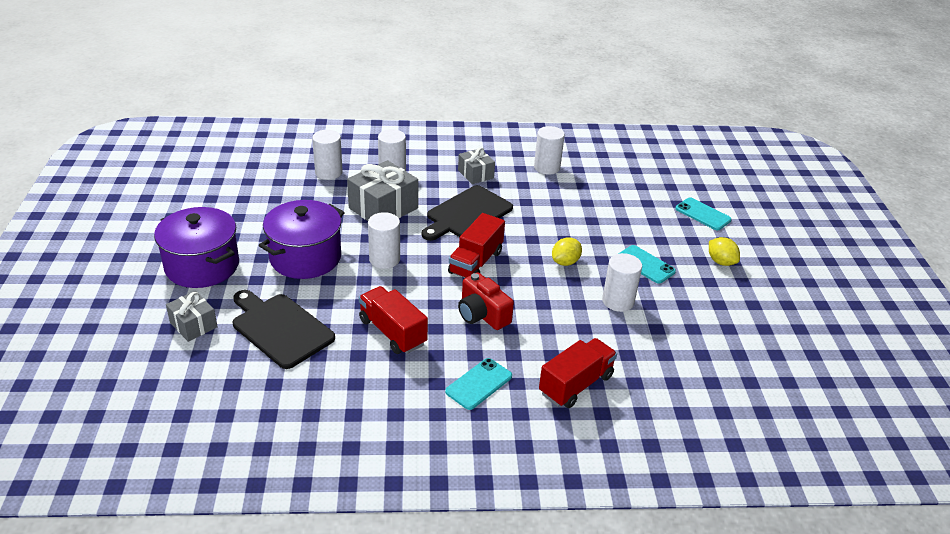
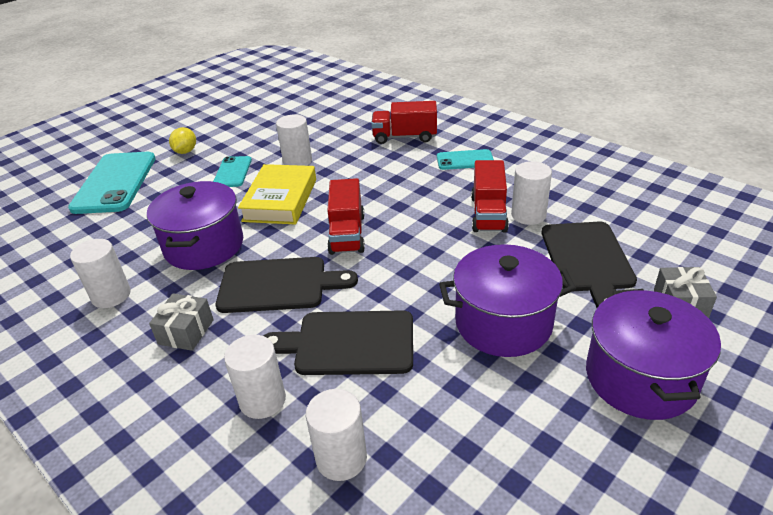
camera: 130 degrees left, 0 degrees up
(383, 208) = (348, 343): grey gift -> black cutting board
(384, 259) = (423, 278): white cylinder -> white cylinder (528, 215)
(475, 262) = (347, 234): red truck -> red truck turned 105 degrees clockwise
(482, 314) = (403, 195): red camera -> none
(552, 210) = (204, 246): none -> purple pot
(565, 262) = (280, 200): yellow lemon -> yellow book
(702, 214) = (115, 183): turquoise phone -> turquoise phone, size x1.91

